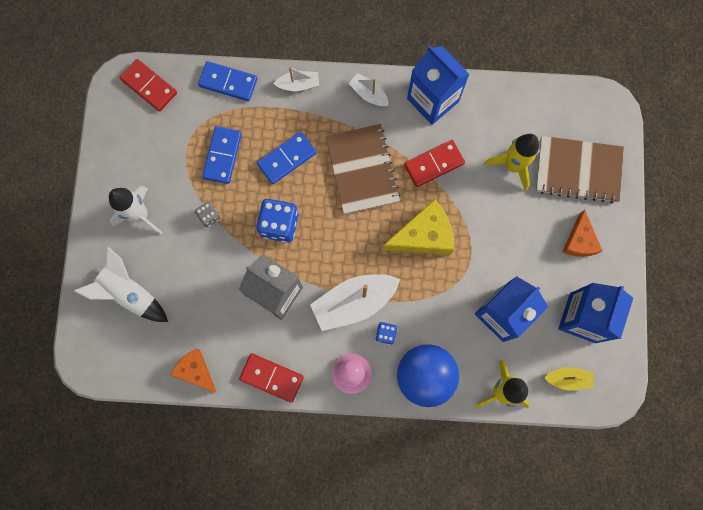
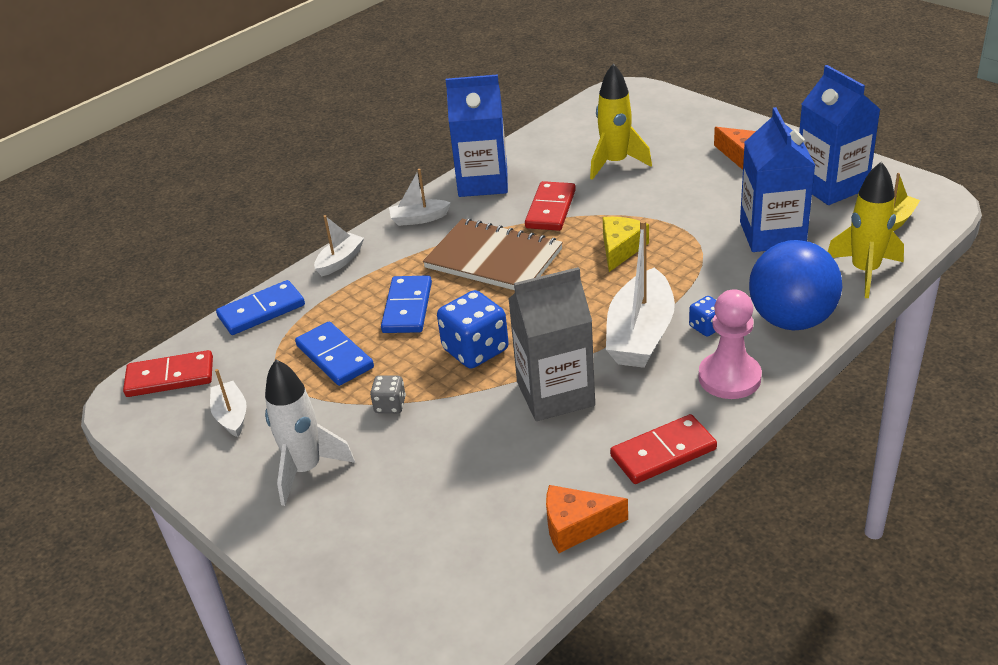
camera: 45 degrees left, 40 degrees down
(130, 293) = (392, 538): white rocket -> none
(147, 145) = (231, 416): none -> white boat
(423, 235) = (621, 249): yellow cheese -> yellow cheese, size x0.65
(578, 170) = (668, 129): brown notebook -> none

